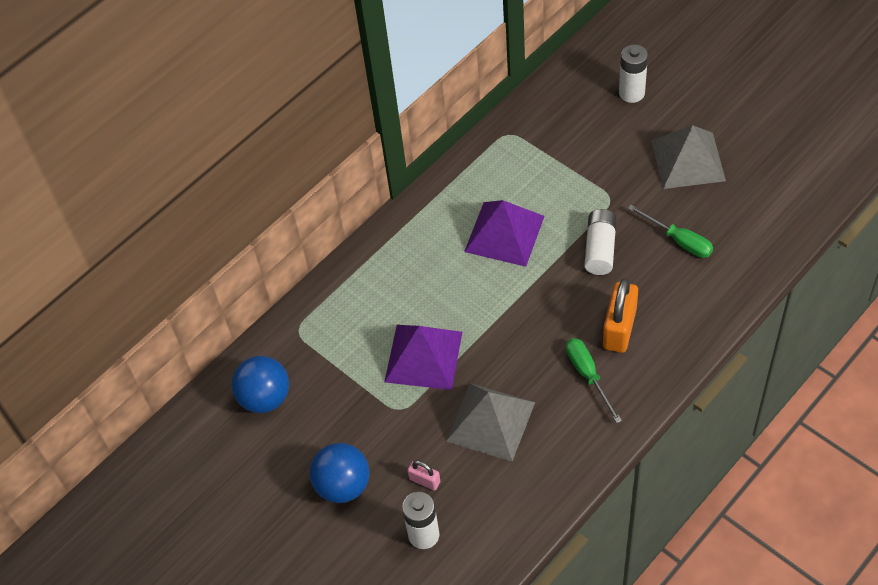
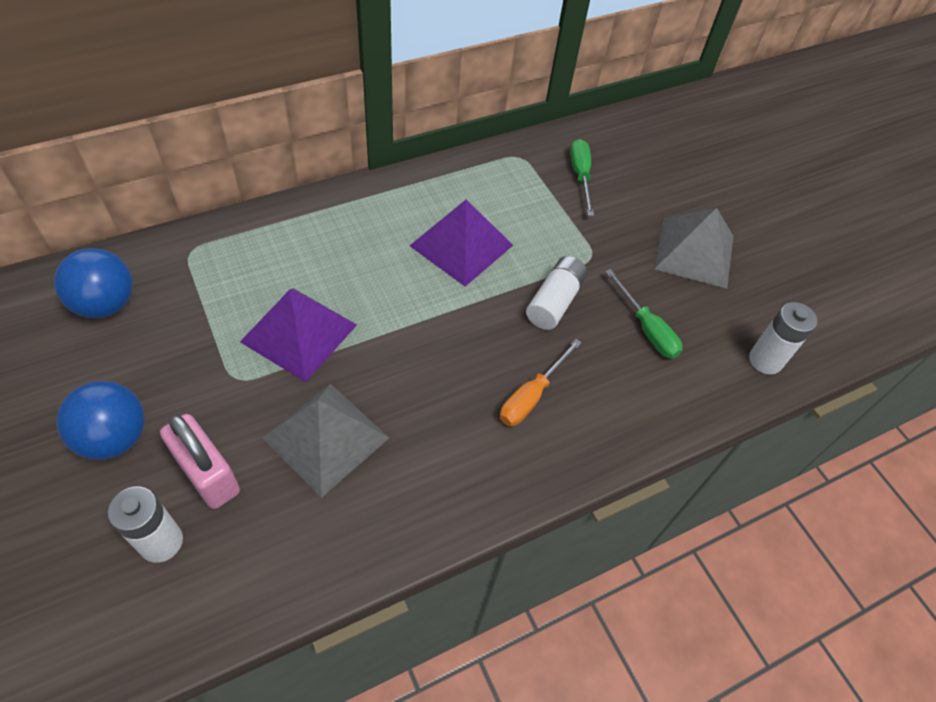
camera: 10 degrees right, 0 degrees up
(424, 480) = (207, 474): pink padlock -> pink padlock, size x1.99
(588, 375) = (467, 433): green screwdriver -> green screwdriver (580, 176)
(619, 329) = (532, 395): orange padlock -> orange screwdriver
(631, 93) = (664, 168): white battery -> white battery (765, 360)

